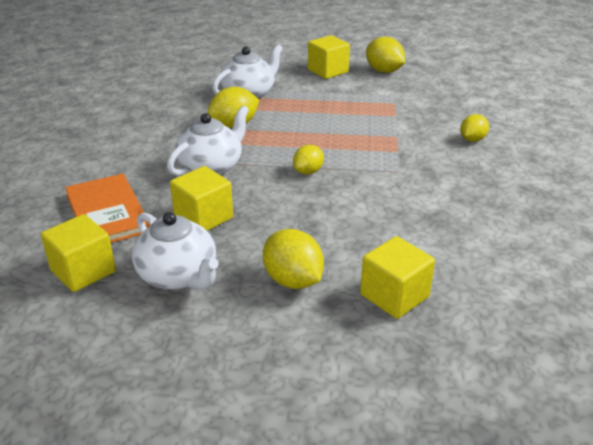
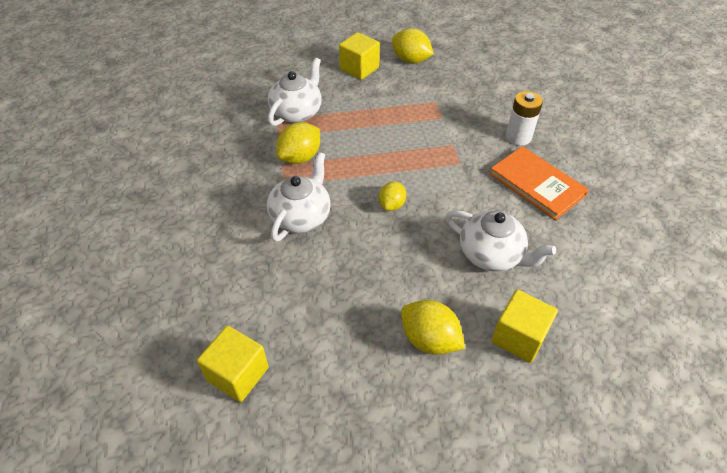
camera: 15 degrees left, 15 degrees up
(107, 213) = (227, 296): orange book -> orange book (537, 184)
(178, 275) = (328, 358): white teapot -> white teapot (491, 254)
(203, 217) = (320, 282): yellow cube -> none
(472, 139) = (518, 137): yellow lemon -> white battery

